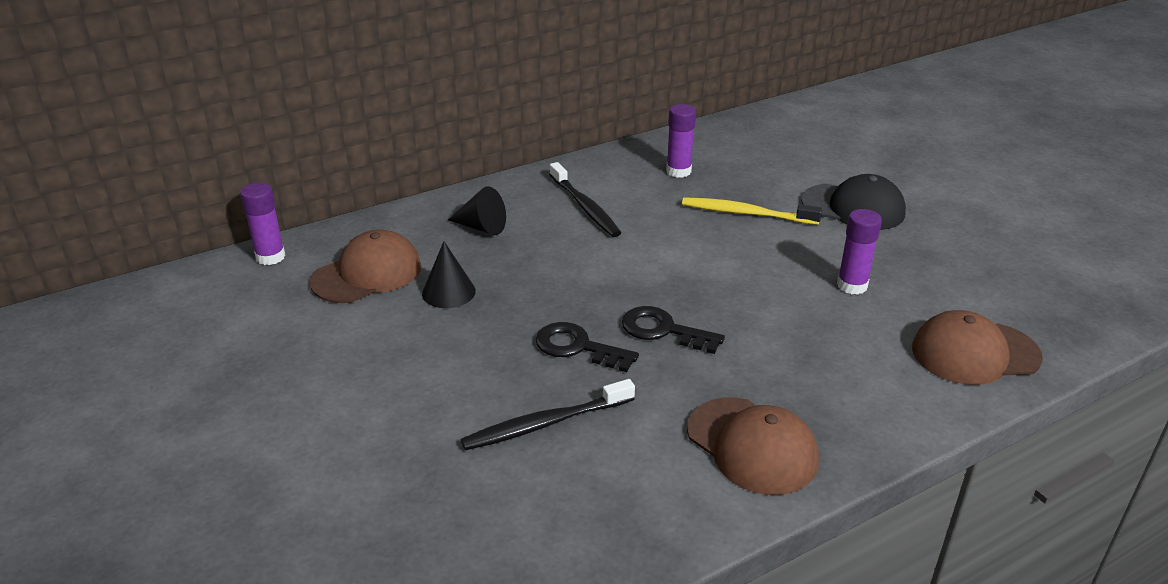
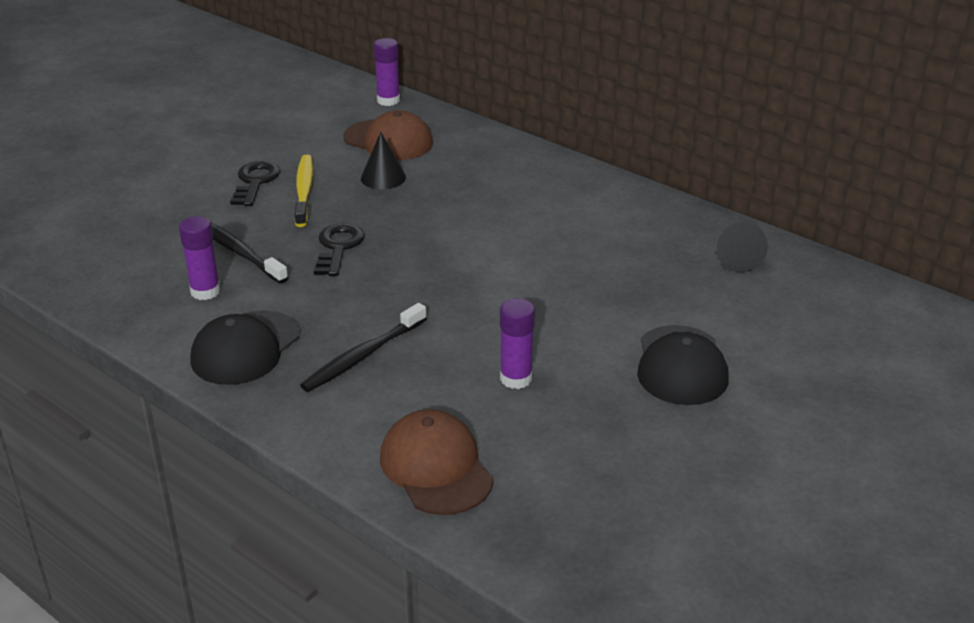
camera: 70 degrees right, 0 degrees up
(481, 227) = (487, 169): black cone -> black cone (737, 259)
(585, 207) = (558, 209): black toothbrush -> black toothbrush (363, 355)
(664, 330) = (382, 283): black key -> black key (255, 182)
(678, 171) = (669, 246): purple glue stick -> purple glue stick (205, 291)
(747, 213) = (613, 298): yellow toothbrush -> yellow toothbrush (304, 191)
(752, 446) = (245, 348): brown cap -> black cap

